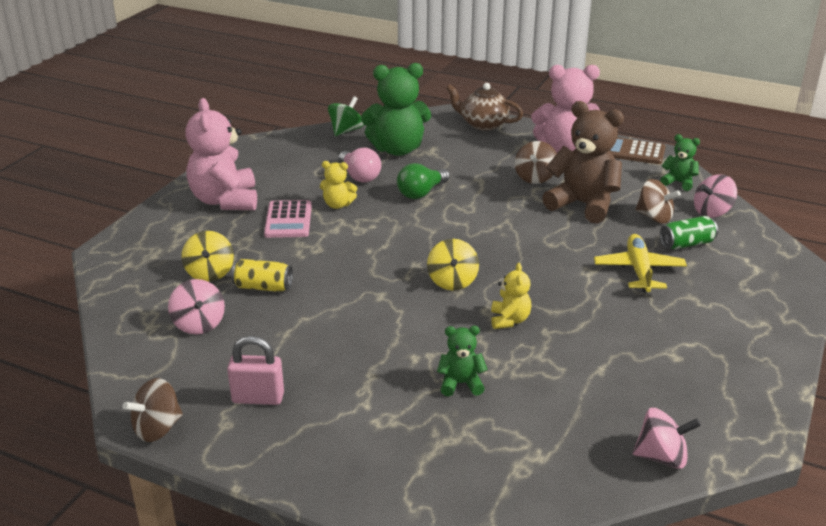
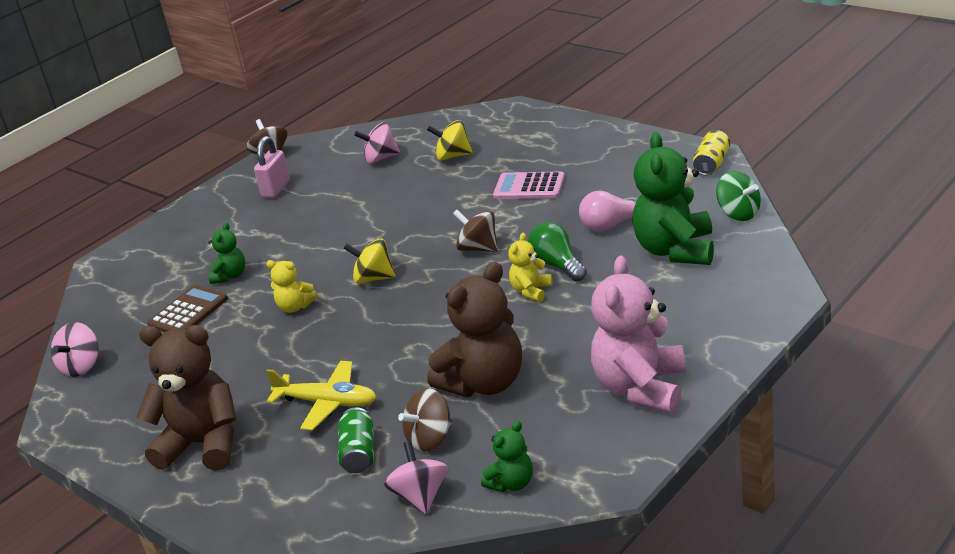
camera: 110 degrees right, 0 degrees up
(225, 201) = (581, 152): pink teddy bear -> none
(263, 287) = (418, 181): yellow can -> yellow can (712, 164)
(338, 205) = (549, 213): yellow teddy bear -> yellow teddy bear (531, 291)
(483, 124) = (743, 321): brown teapot -> none
(535, 177) = (568, 352): brown spinning top -> brown spinning top (478, 248)
(634, 152) = (620, 457): brown calculator -> brown calculator (188, 312)
(724, 325) = (203, 444): none -> brown teddy bear

